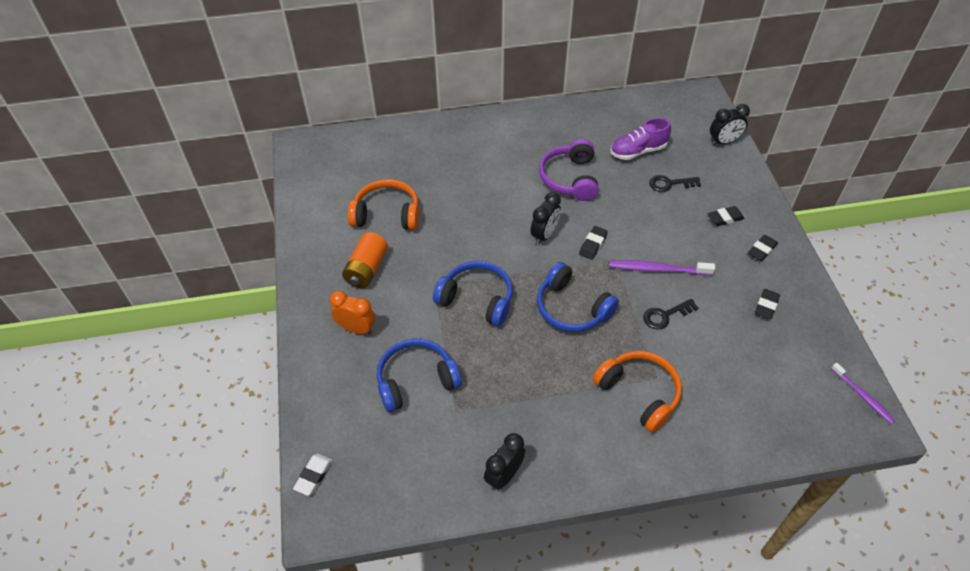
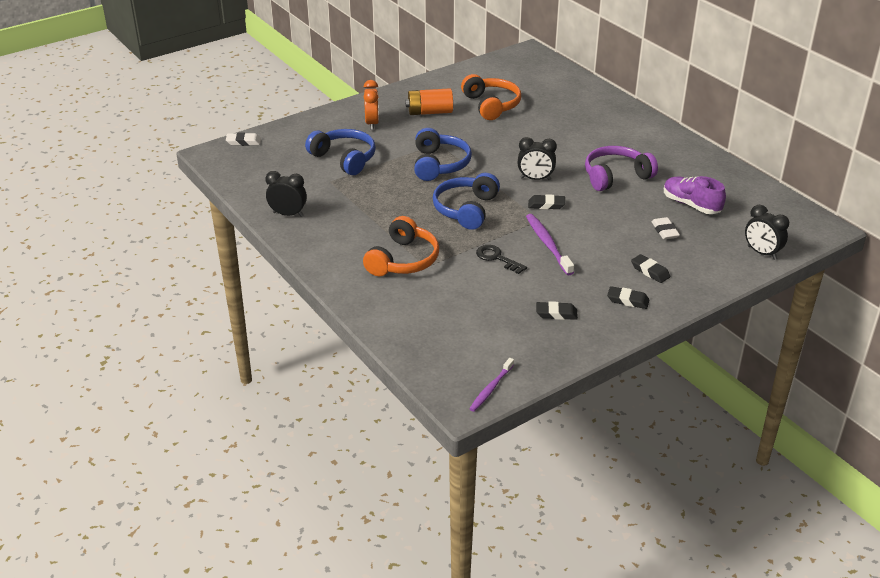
camera: 65 degrees right, 15 degrees down
(670, 184) = (664, 231): black key -> white eraser

